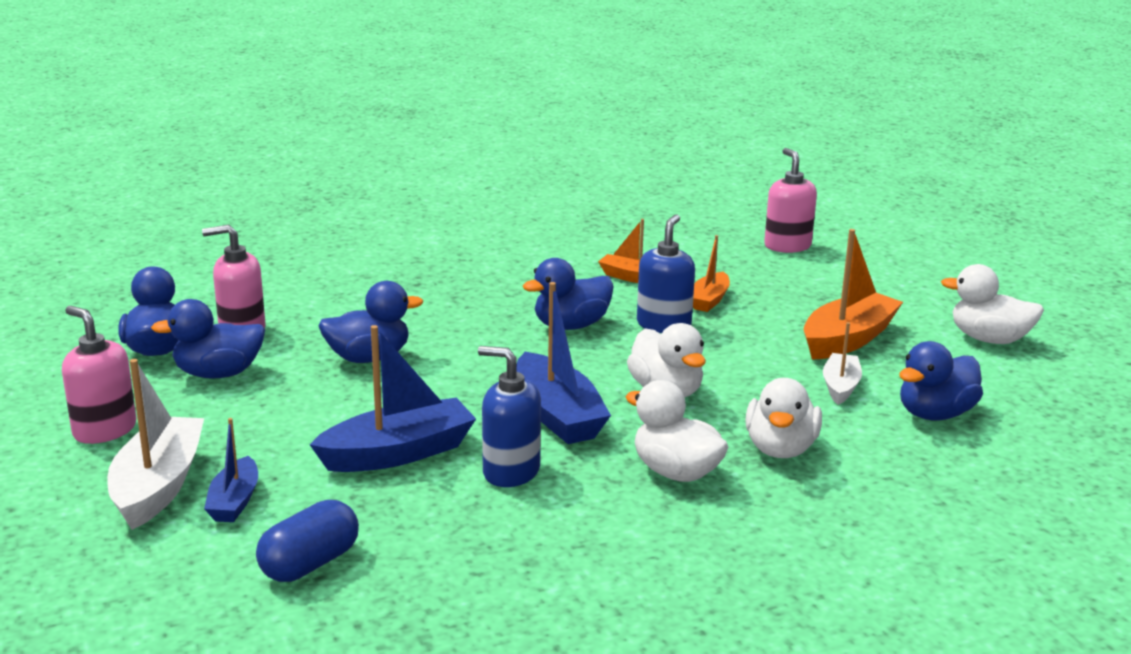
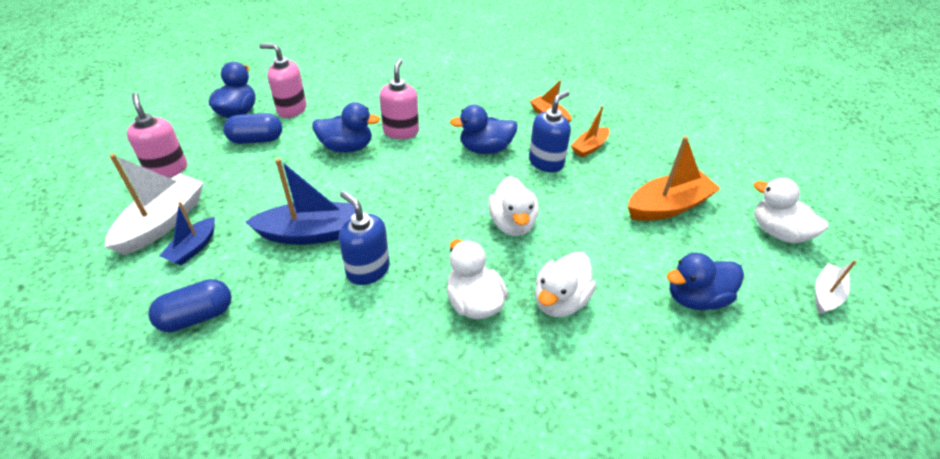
camera: 20 degrees right, 20 degrees up
(218, 374) = (256, 140): blue duck -> blue capsule
(557, 415) = (428, 226): blue boat -> none
(787, 246) = (671, 110): pink soap dispenser -> pink soap dispenser (401, 131)
(840, 386) = (638, 251): white boat -> white boat (826, 294)

